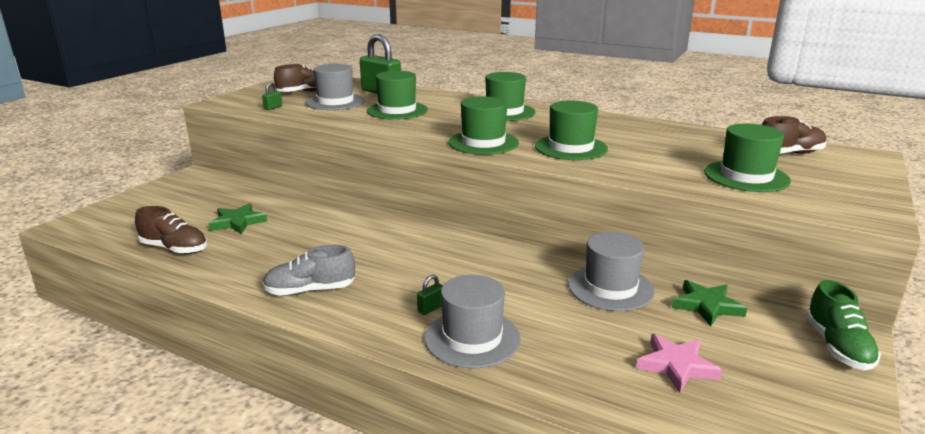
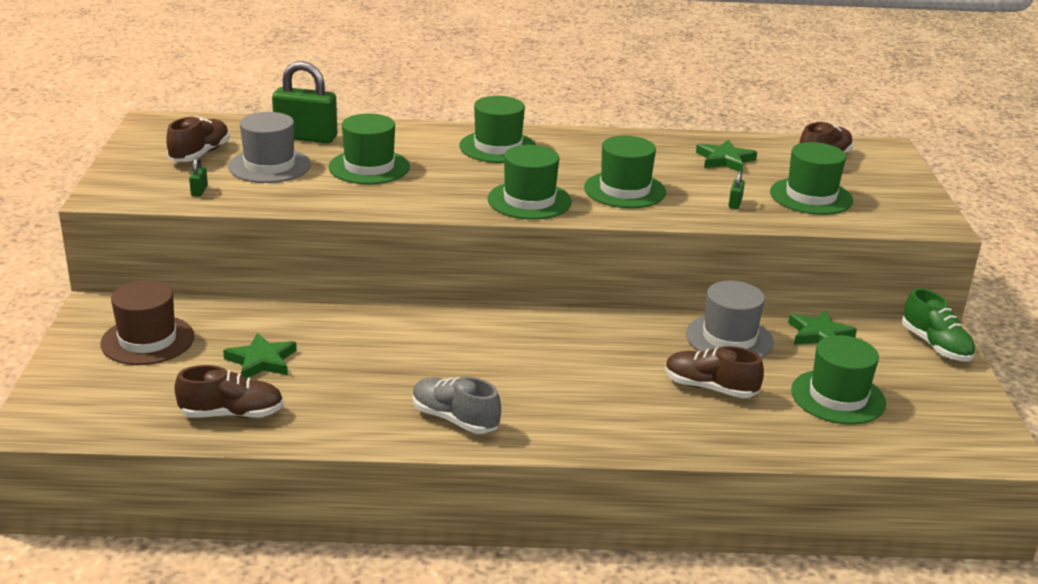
camera: 30 degrees left, 5 degrees up
(192, 196) = (147, 340): none -> brown hat
(310, 290) = (454, 419): grey shoe -> grey shoe turned 75 degrees clockwise
(431, 308) = (593, 404): green padlock -> green padlock (735, 203)
(472, 338) = (660, 422): grey hat -> none
(549, 323) = (710, 388): none -> brown shoe
(676, 365) = (838, 397): pink star -> green hat
(687, 142) = (725, 160): none -> green star

